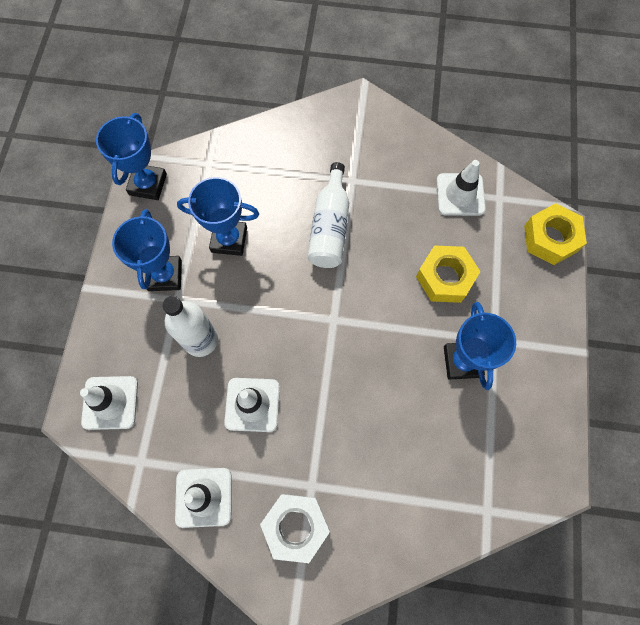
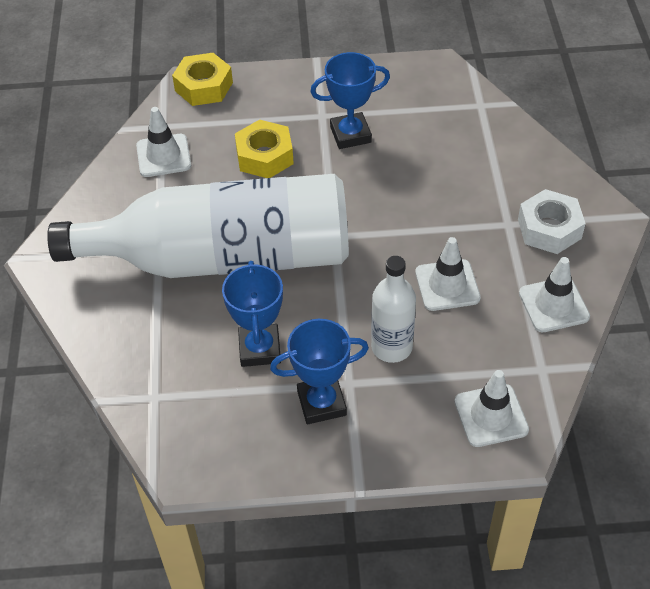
camera: 100 degrees left, 20 degrees down
(148, 184) = (196, 457): blue trophy -> none
(330, 227) = (224, 257): white bottle -> white bottle, size x2.28

